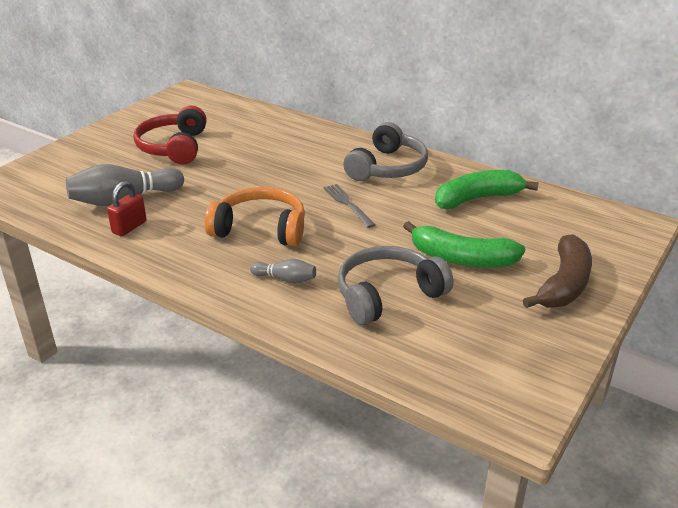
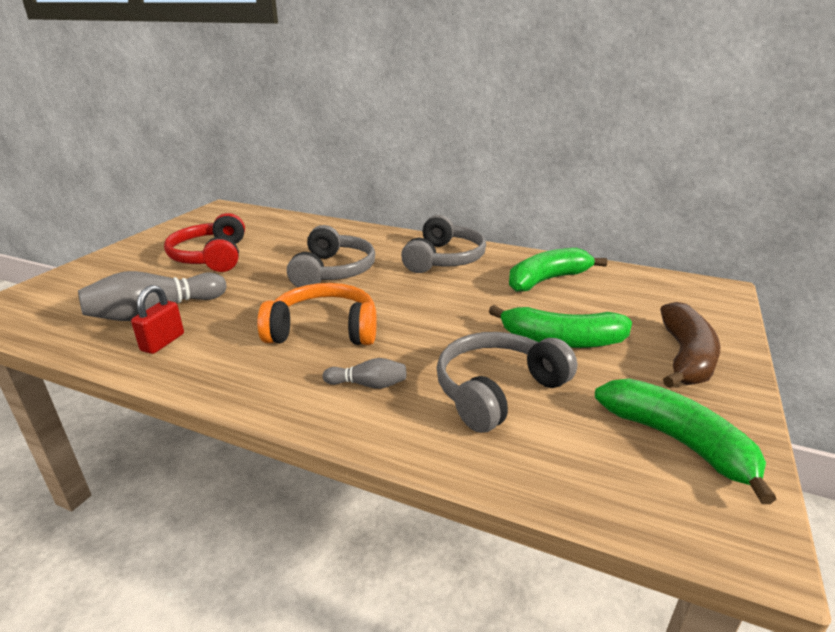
camera: 10 degrees left, 5 degrees down
(281, 172) = (333, 271): none -> grey headphones
(347, 204) = (414, 296): grey fork -> none
(513, 349) = (677, 441): none -> green banana

